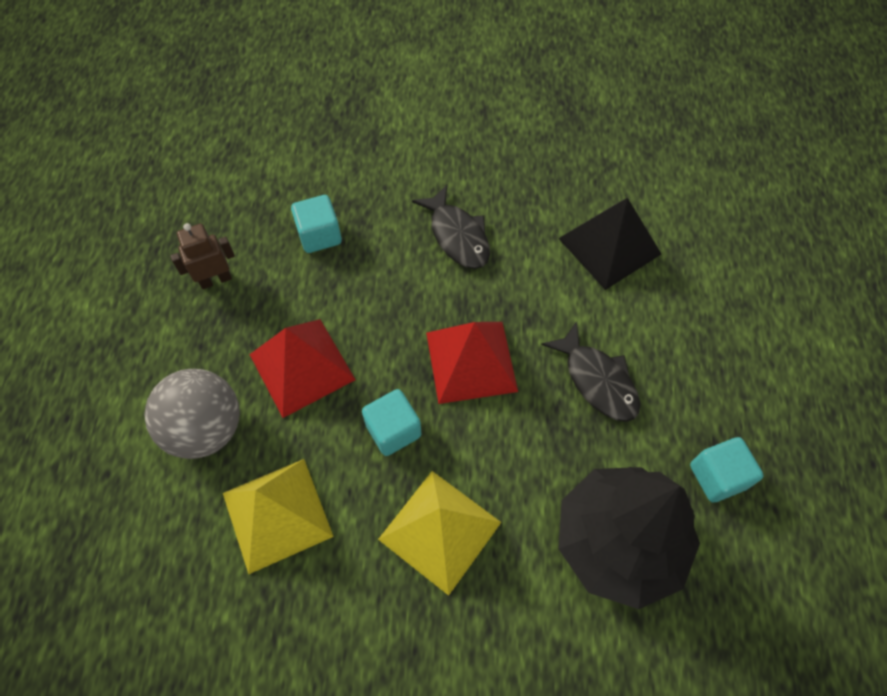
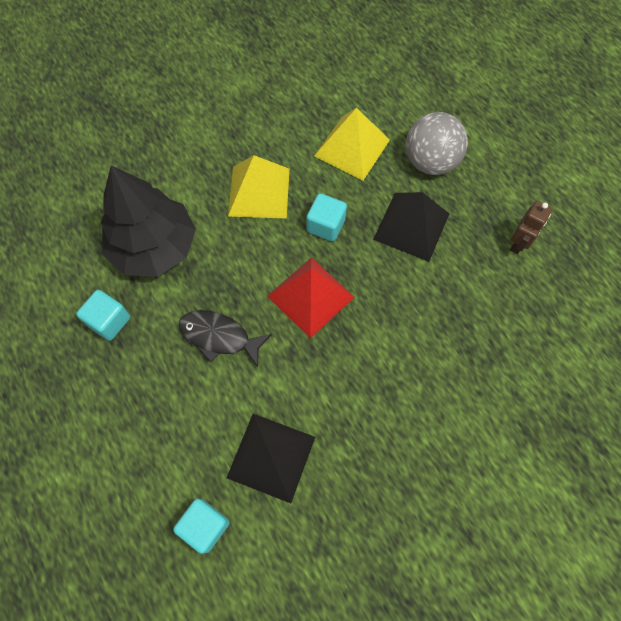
camera: 145 degrees right, 5 degrees up
(302, 367) = (411, 226): red pyramid -> black pyramid
(319, 235) = (486, 319): turquoise cube -> turquoise cube (205, 526)
(457, 236) = (391, 386): black fish -> none

